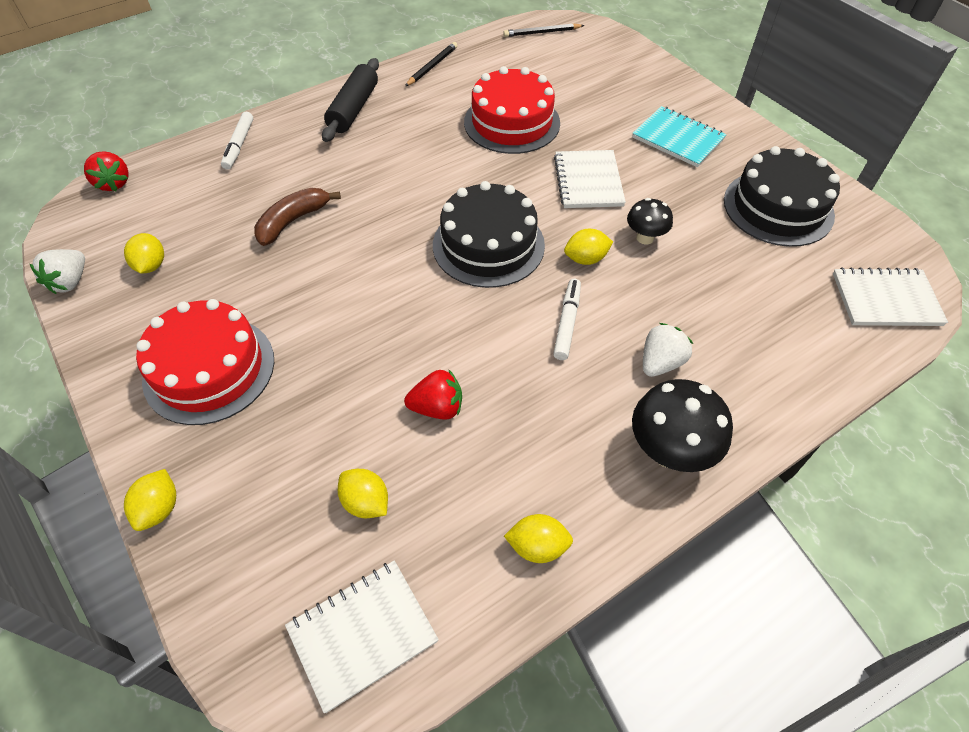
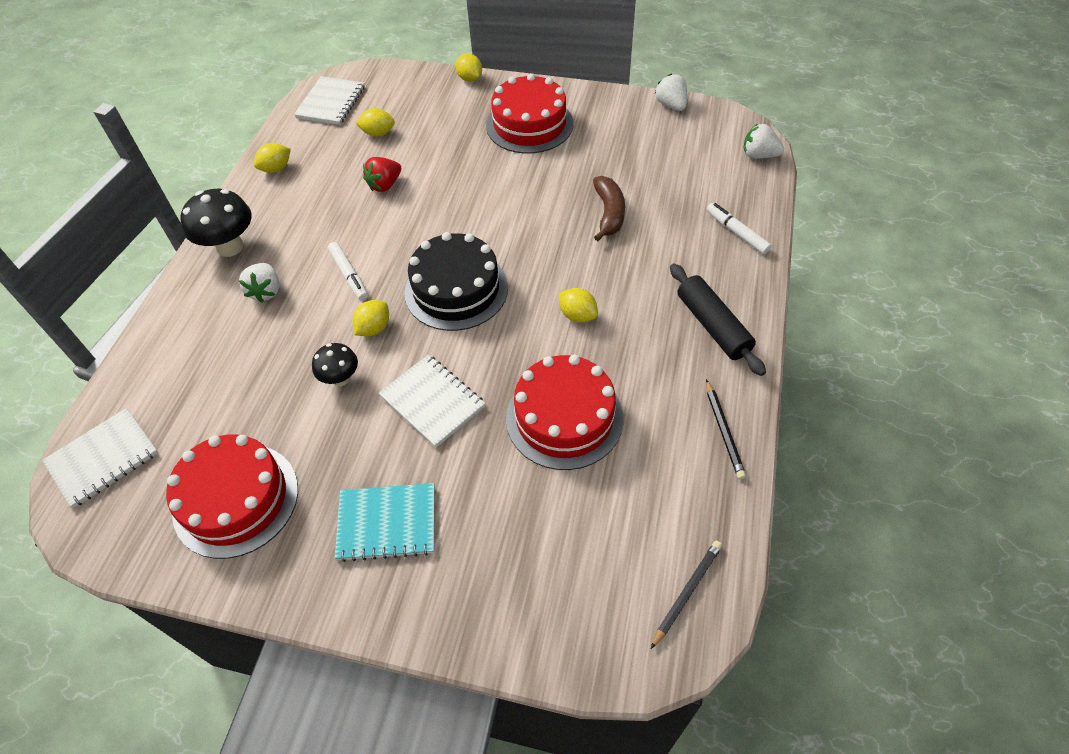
camera: 140 degrees right, 0 degrees up
(114, 183) = (759, 155): red strawberry -> white strawberry
(151, 265) = (645, 138): yellow lemon -> yellow lemon (577, 315)
(778, 207) = (236, 499): black cake -> red cake

